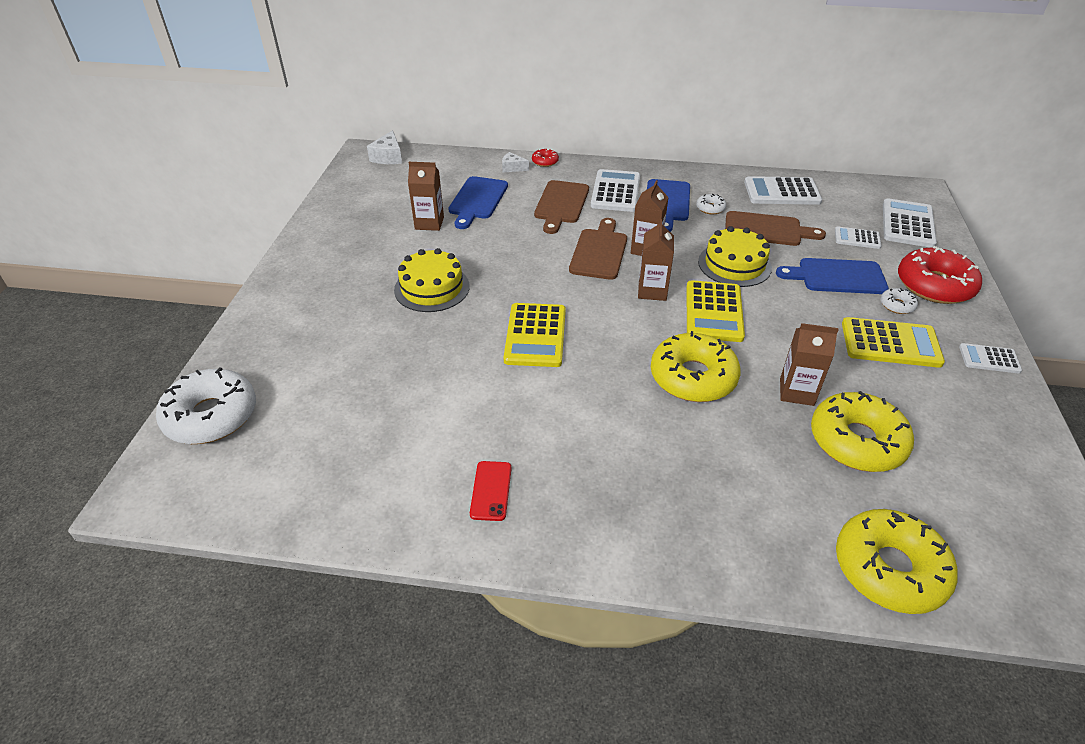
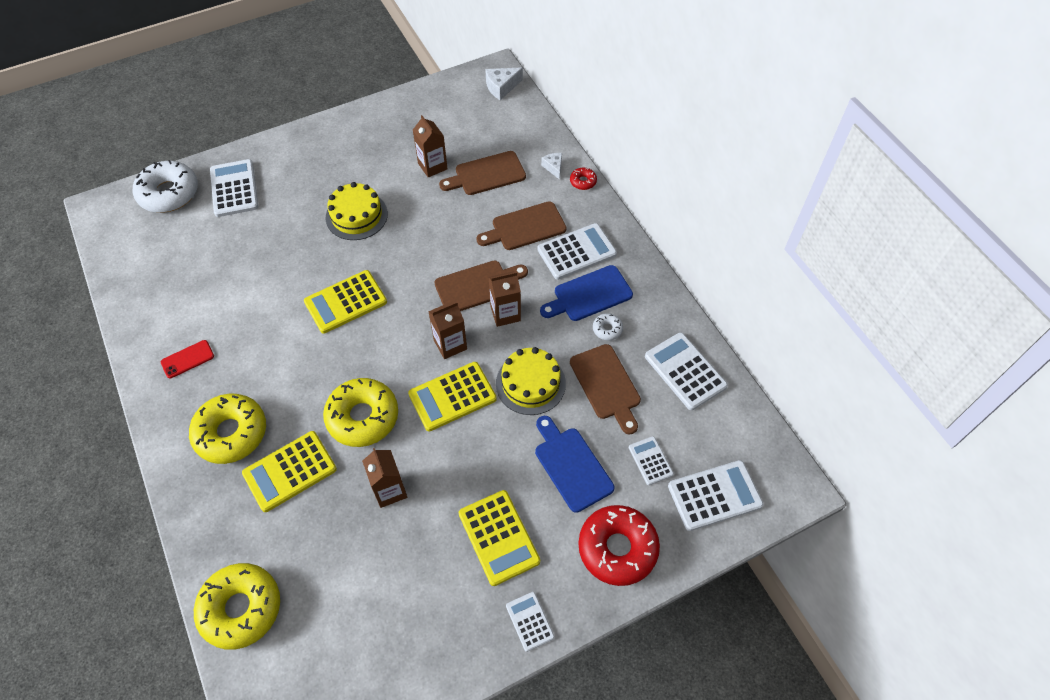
camera: 55 degrees right, 15 degrees up
(280, 358) = (234, 188): none -> white calculator
(477, 200) = (486, 174): blue cutting board -> brown cutting board
(724, 457) = (290, 471): none -> yellow calculator
(857, 441) = (357, 549): yellow donut -> yellow donut (231, 433)
(897, 305) = (560, 526): white donut -> none

